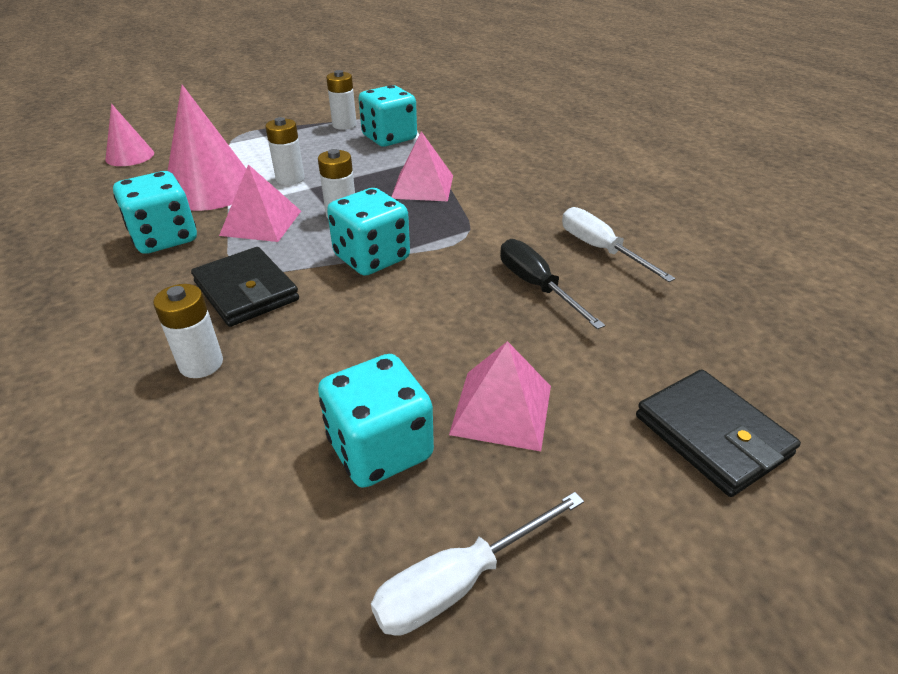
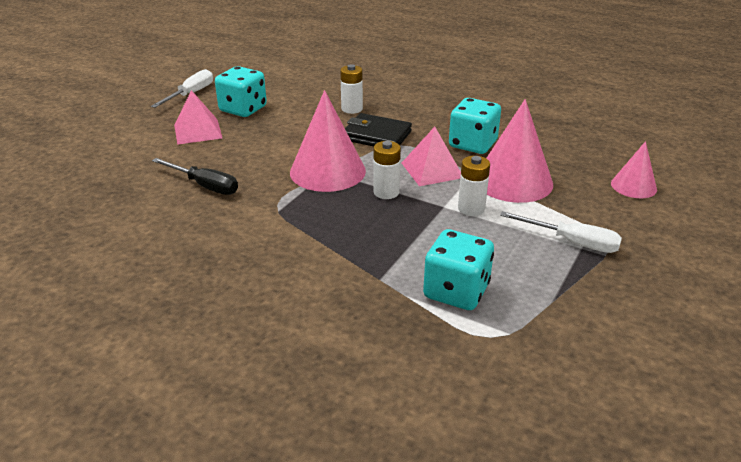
camera: 150 degrees right, 5 degrees down
(344, 125) = (532, 295): white battery -> none
(372, 258) = (327, 171): turquoise dice -> pink cone
(422, 186) = (352, 238): pink pyramid -> none
(600, 249) = (165, 225): white screwdriver -> white screwdriver (572, 242)
(712, 435) = (93, 148): black wallet -> none

